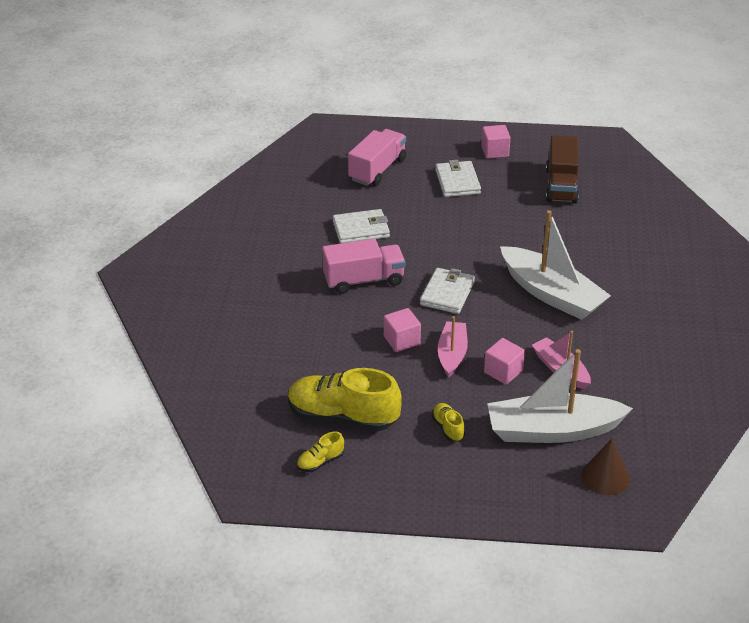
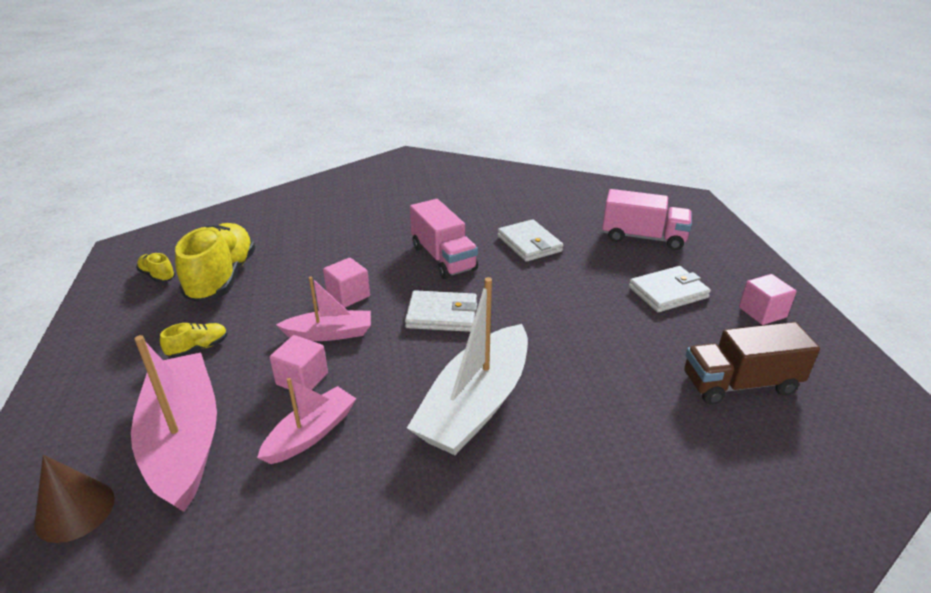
camera: 75 degrees right, 5 degrees down
(552, 430) = (184, 440): white boat -> pink boat

